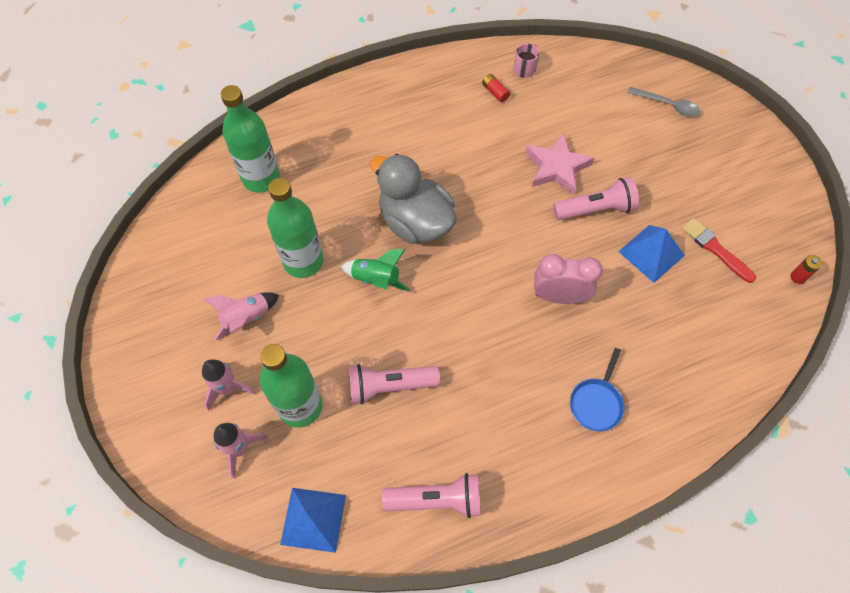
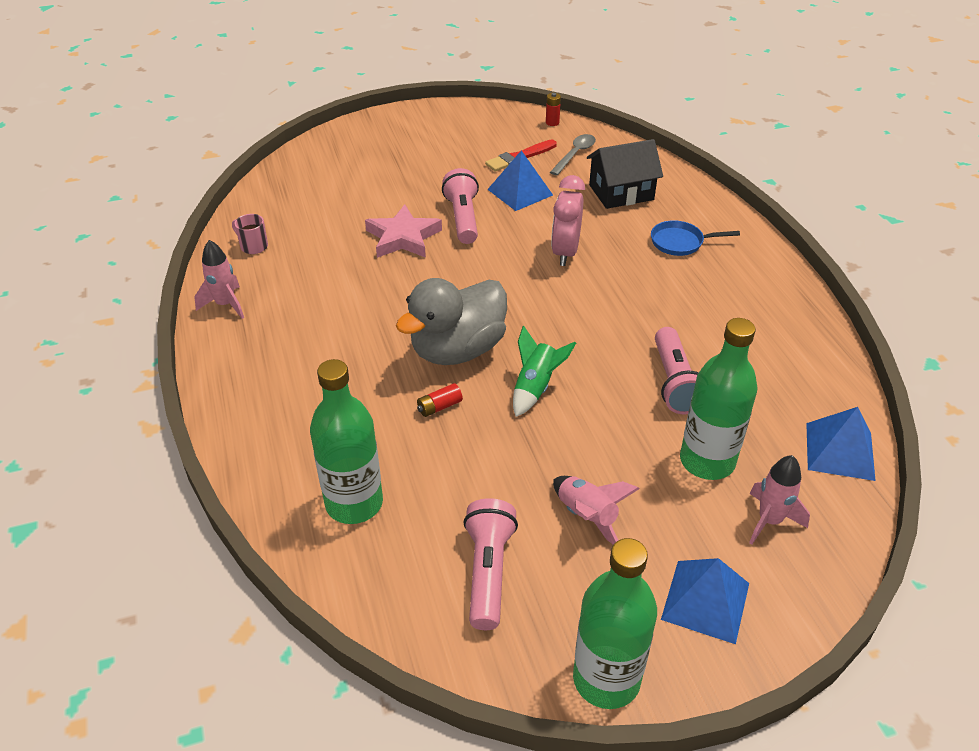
camera: 85 degrees left, 20 degrees down
(171, 395) = (705, 601): none -> blue pyramid
(228, 389) = (690, 535): pink rocket -> pink rocket (225, 305)
(303, 261) = (502, 456): green bottle -> green bottle (606, 679)
(436, 500) = (796, 353): pink flashlight -> pink flashlight (488, 572)
(495, 92) = (279, 272): red battery -> red battery (439, 407)
(596, 403) = (680, 242): blue pan -> blue pan turned 150 degrees clockwise
(667, 105) = (342, 159): grey spoon -> grey spoon (575, 154)
(675, 347) = (621, 192): none -> black house

